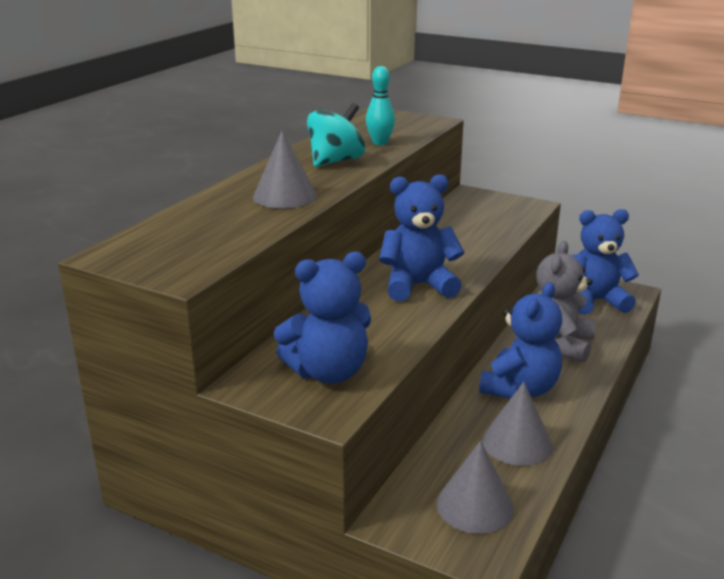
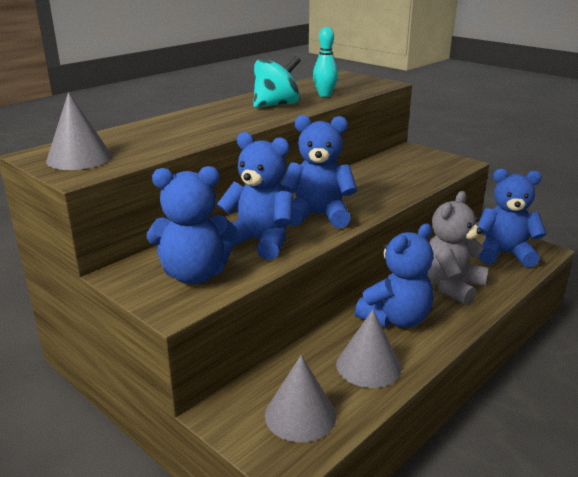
camera: 15 degrees right, 0 degrees up
(285, 196) = (212, 126): grey cone -> grey cone (79, 158)
(374, 325) = (259, 242): none -> blue teddy bear

